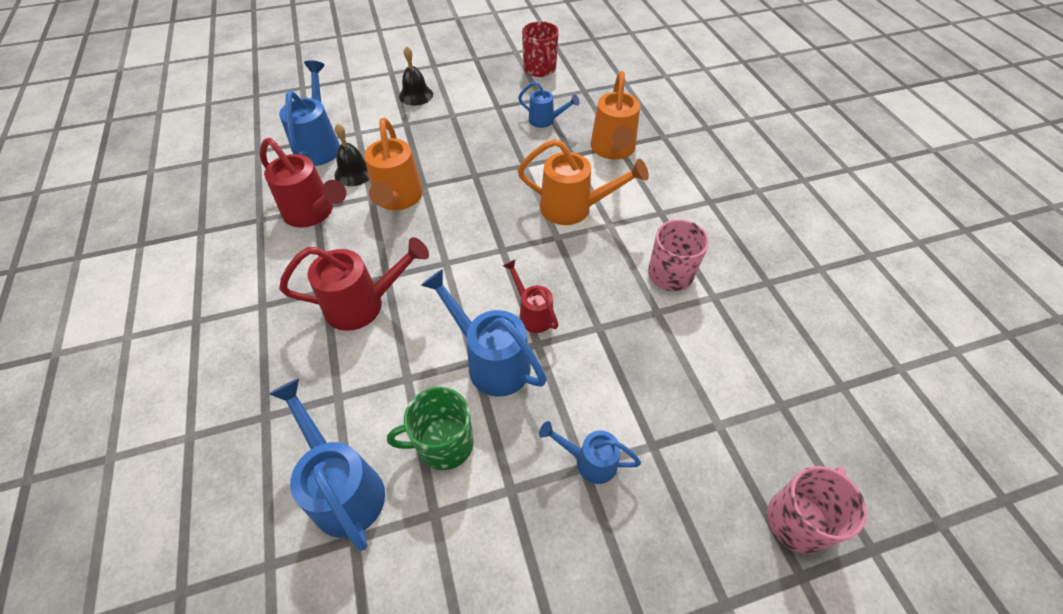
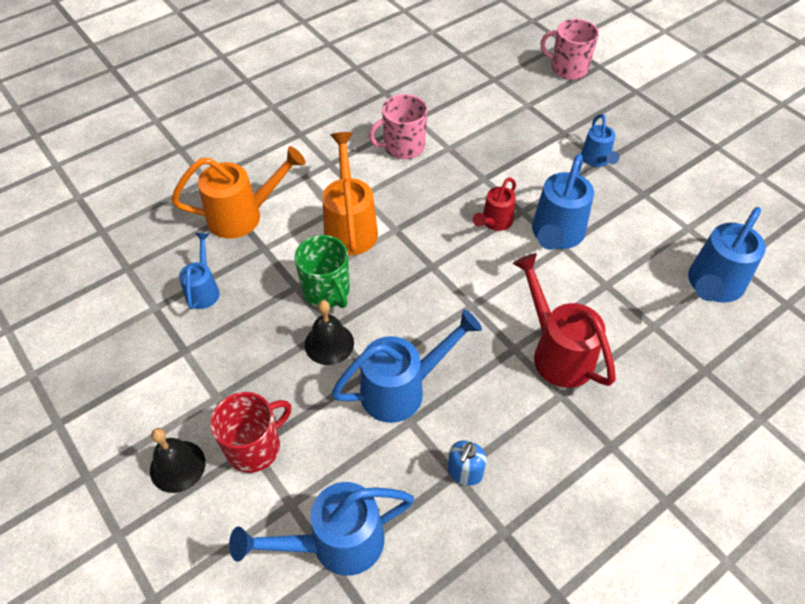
camera: 110 degrees left, 0 degrees up
(313, 213) = (465, 472): red watering can -> blue soap dispenser
(354, 173) = (375, 463): black bell -> black bell (329, 343)
(397, 199) = (402, 389): orange watering can -> blue watering can
(443, 444) = (640, 240): green mug -> green mug (327, 291)
(540, 69) = (79, 329): red mug -> red mug (254, 447)

